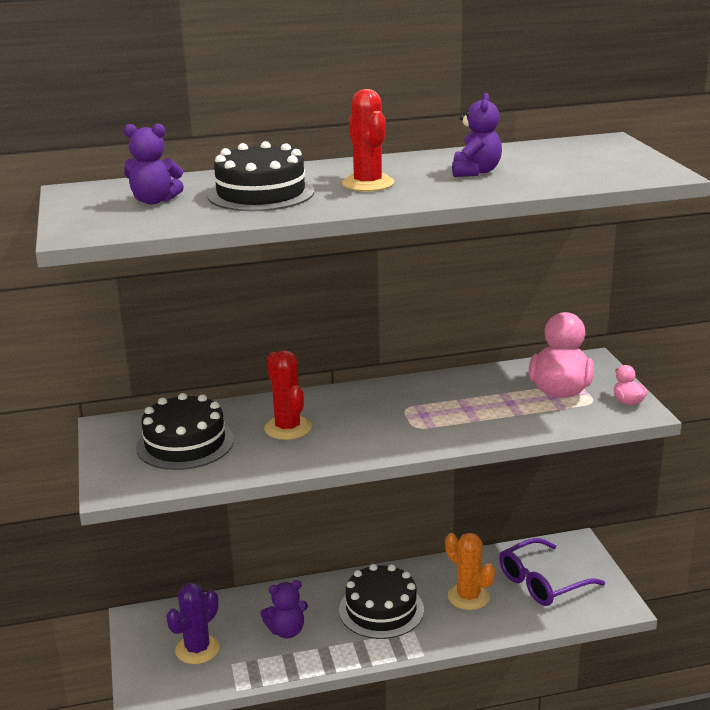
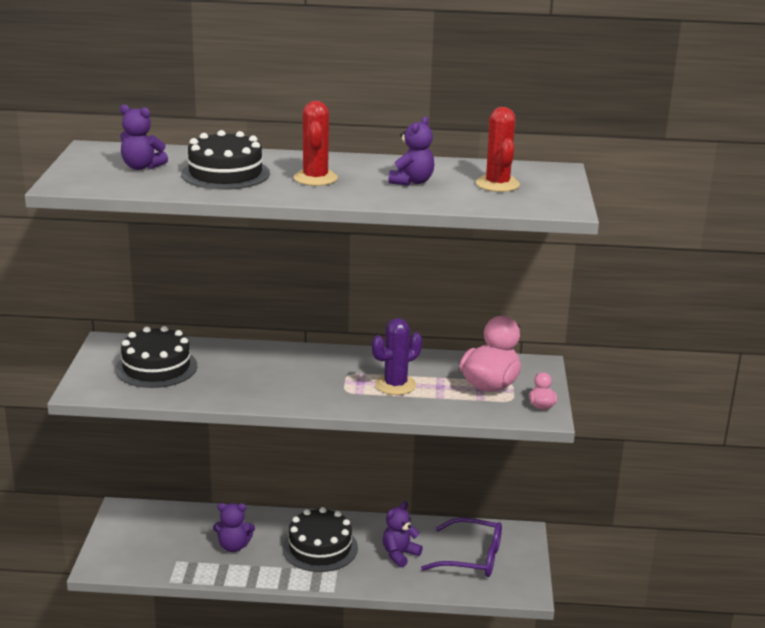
camera: 15 degrees right, 0 degrees up
(197, 649) = (156, 544): purple cactus -> purple cactus (395, 385)
(288, 428) = (243, 371): red cactus -> red cactus (497, 184)
(468, 597) = (399, 554): orange cactus -> purple teddy bear
(542, 582) = (471, 557): purple glasses -> purple glasses turned 150 degrees counterclockwise

